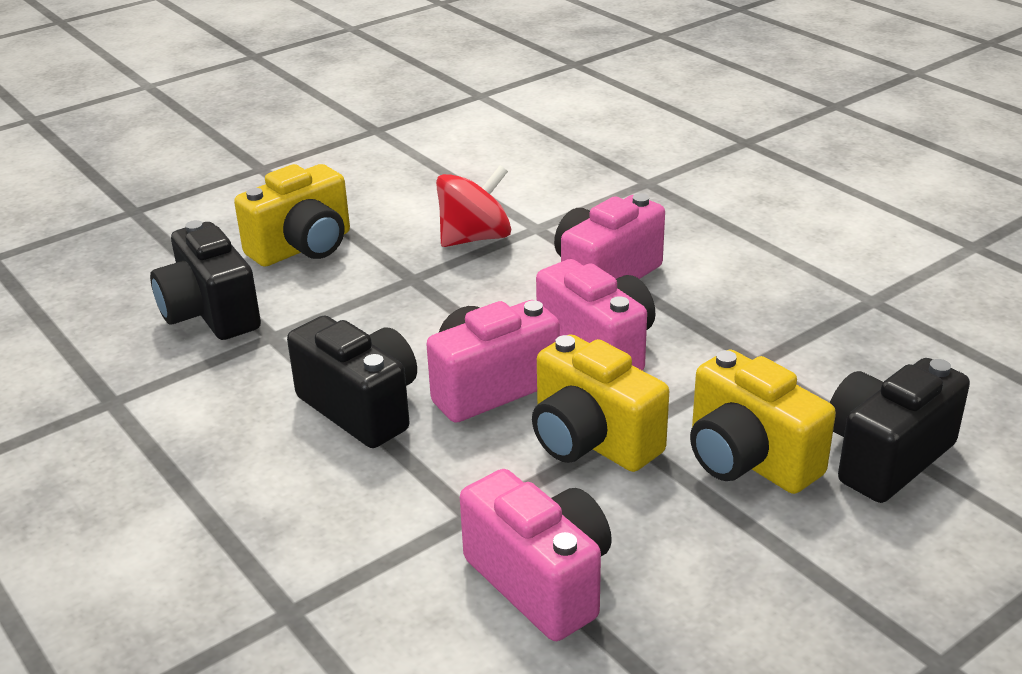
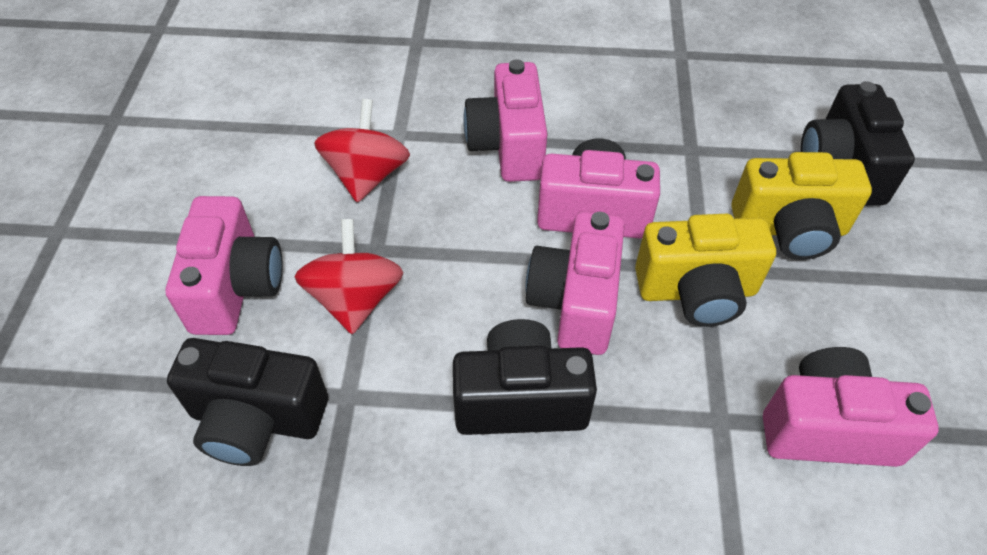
camera: 50 degrees left, 20 degrees up
(303, 248) = (236, 287): yellow camera -> pink camera
(356, 294) = (355, 299): none -> red spinning top

